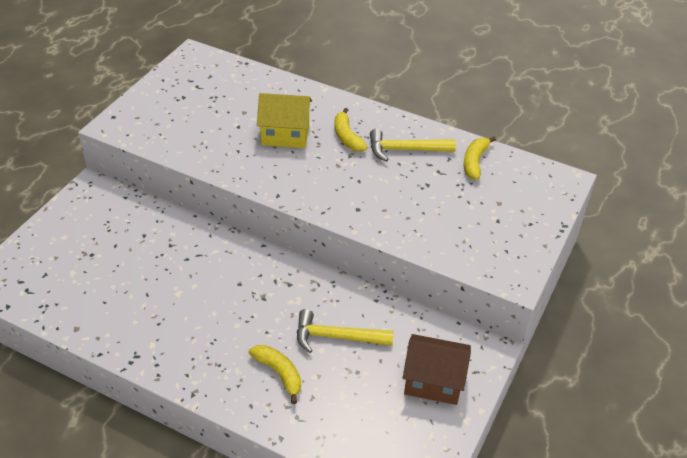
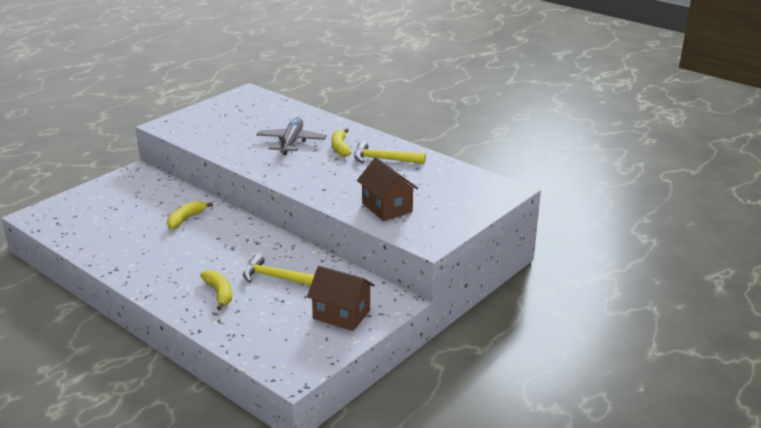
camera: 15 degrees right, 15 degrees down
(285, 135) = (291, 142): yellow house -> grey plane
(443, 229) = (387, 207): none -> brown house
(475, 162) = (438, 172): yellow banana -> yellow banana (186, 219)

